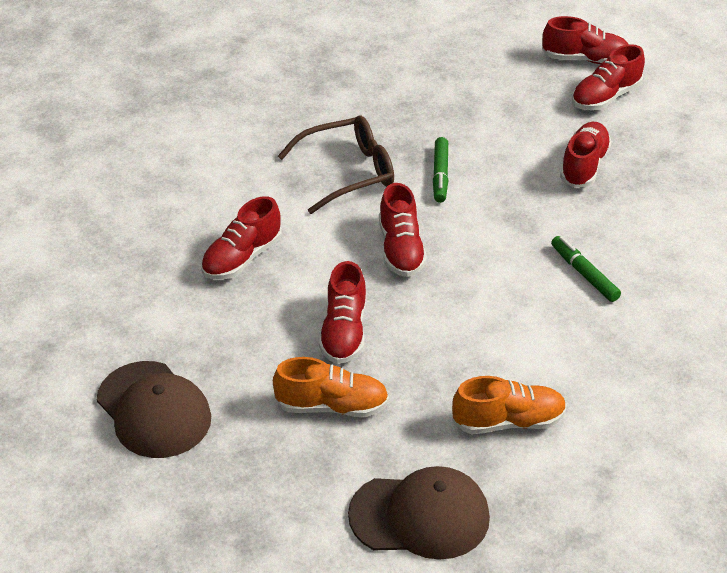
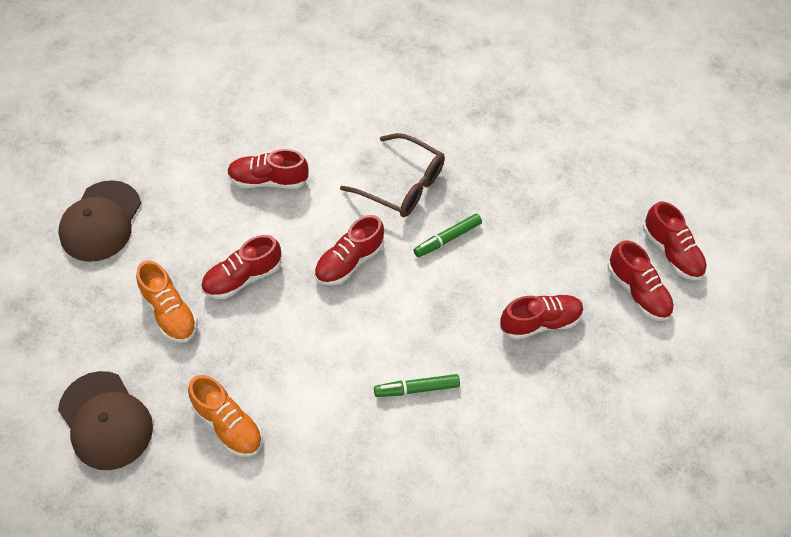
camera: 50 degrees right, 15 degrees up
(584, 274) = (416, 389): green marker -> green marker turned 120 degrees counterclockwise
(605, 97) = (637, 291): red shoe -> red shoe turned 135 degrees counterclockwise

